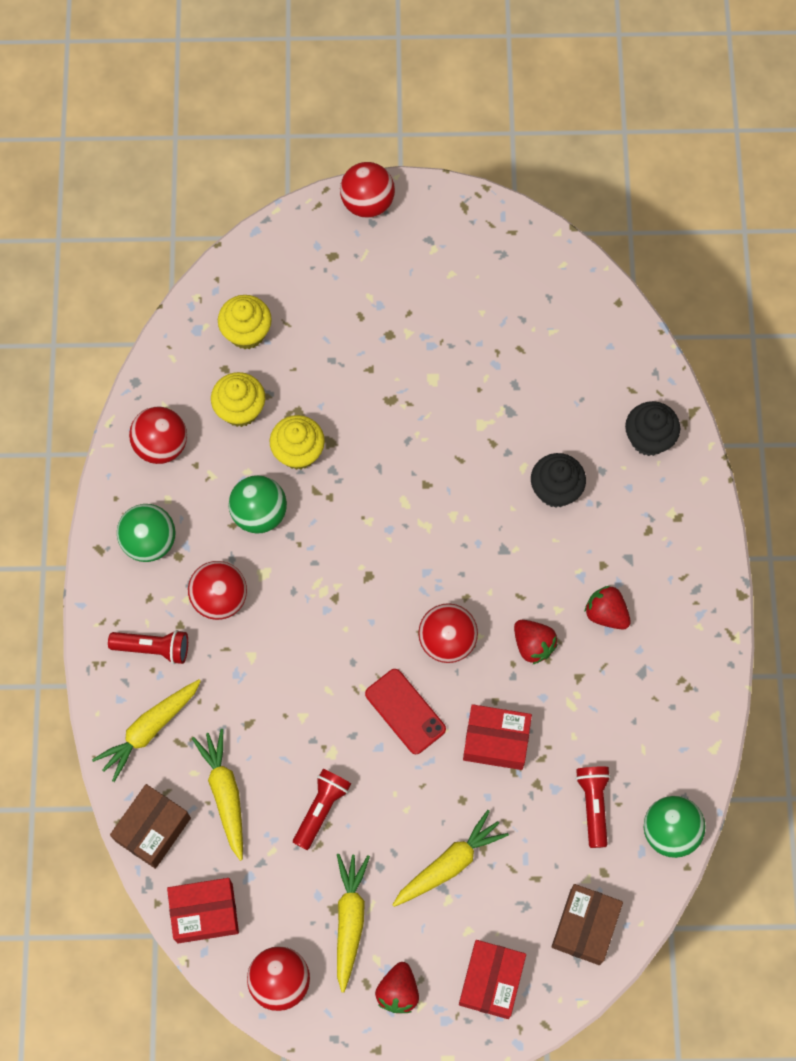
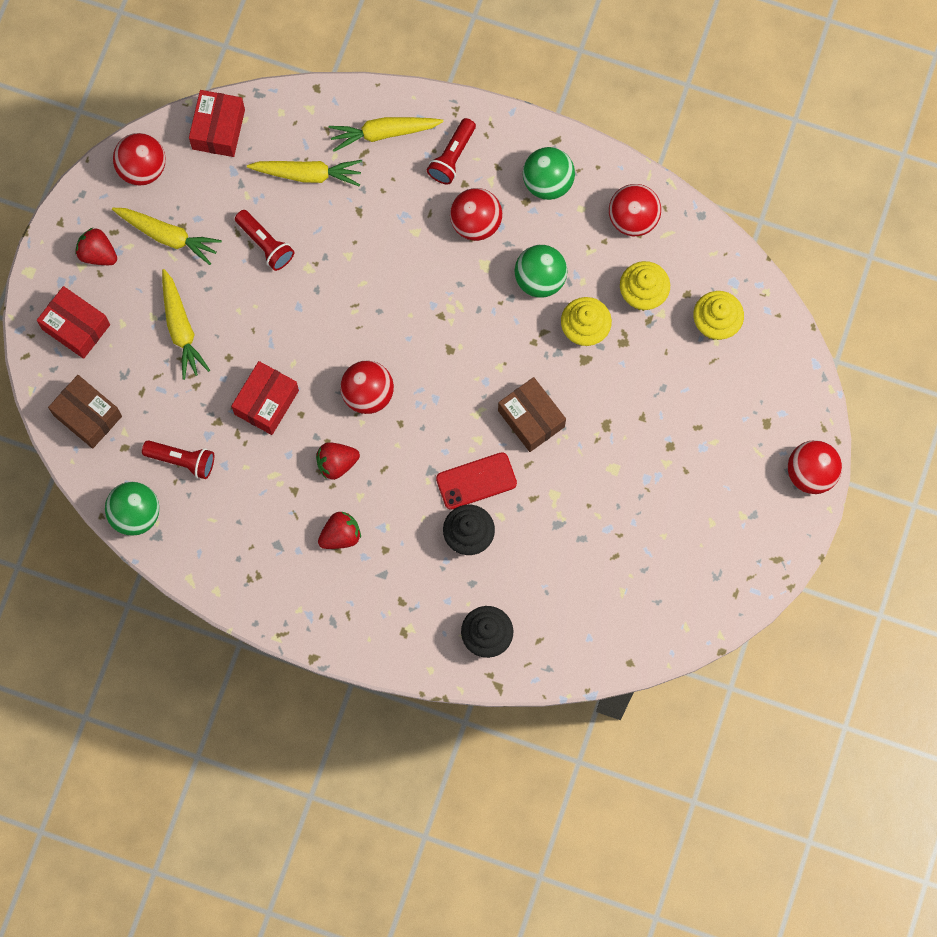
camera: 110 degrees right, 5 degrees up
(149, 729) = (384, 133): yellow carrot -> yellow carrot turned 75 degrees counterclockwise
(153, 829) = (301, 111): brown box -> brown box (531, 419)
(405, 711) = (320, 338): red phone -> red phone (476, 481)

